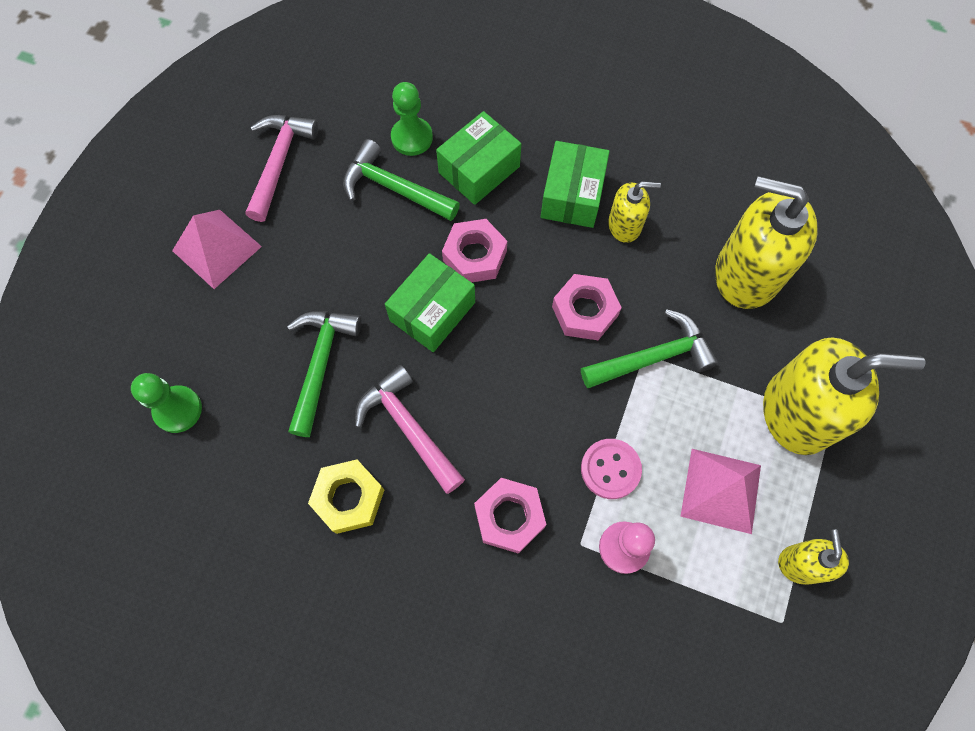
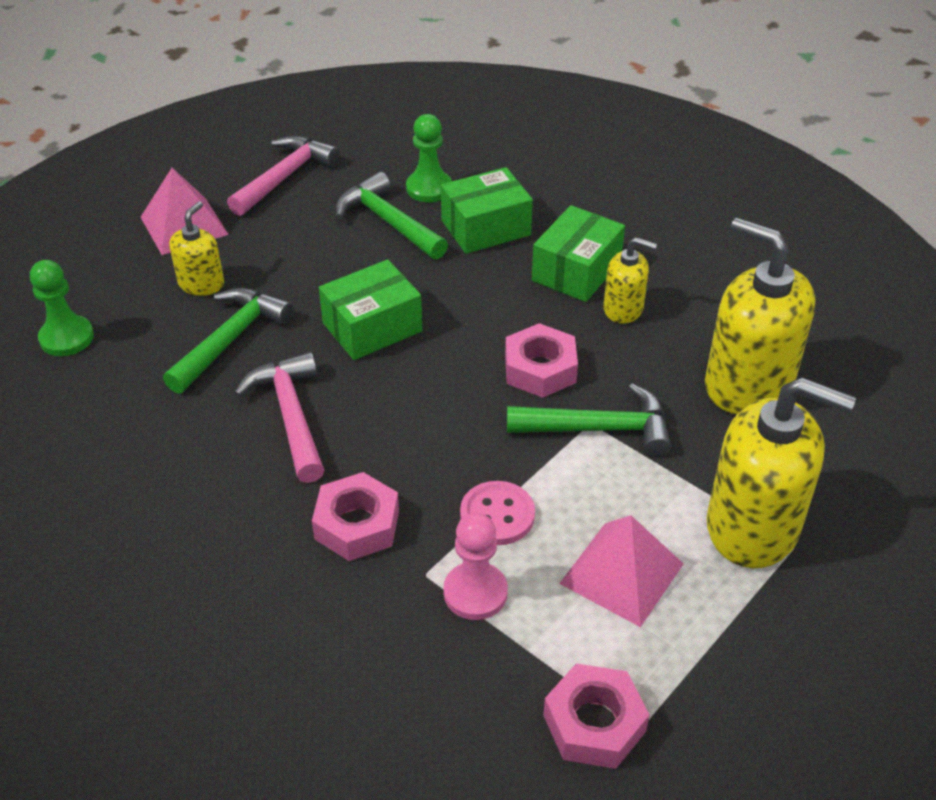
camera: 20 degrees right, 25 degrees down
(349, 498) = (192, 457): yellow nut -> none
(475, 256) = (443, 294): pink nut -> pink nut (594, 723)
(801, 564) = (690, 676): yellow soap dispenser -> yellow soap dispenser (201, 283)

